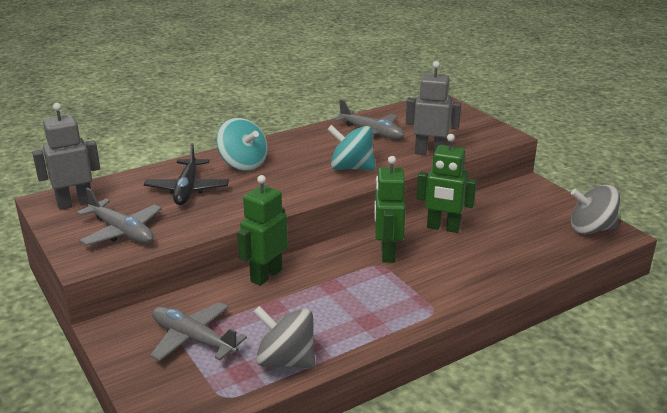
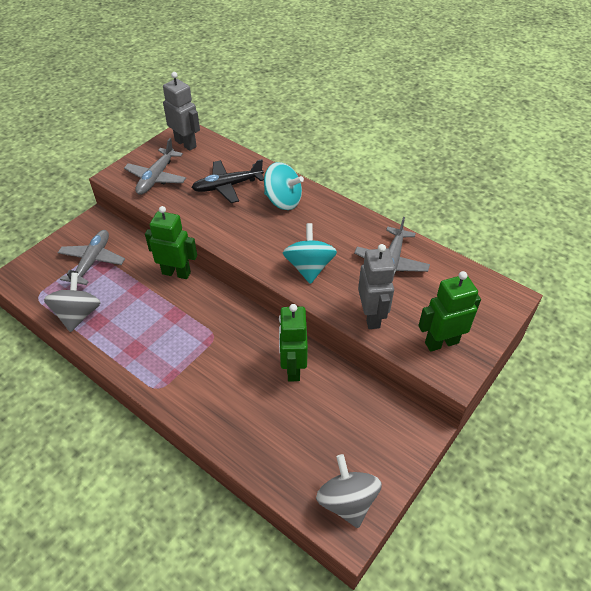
camera: 70 degrees right, 20 degrees up
(243, 164) = (283, 201): turquoise spinning top -> turquoise spinning top turned 90 degrees counterclockwise
(387, 253) = (233, 337): green robot -> green robot (441, 342)

